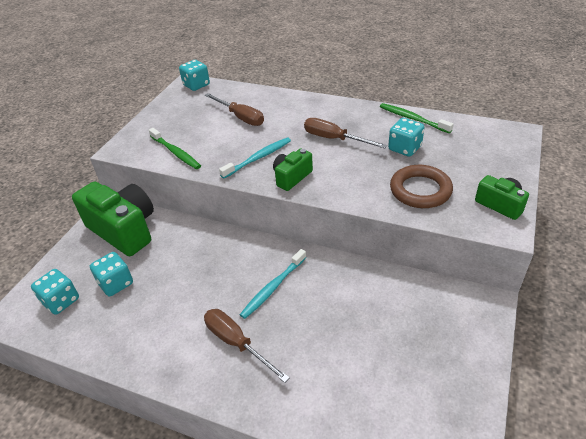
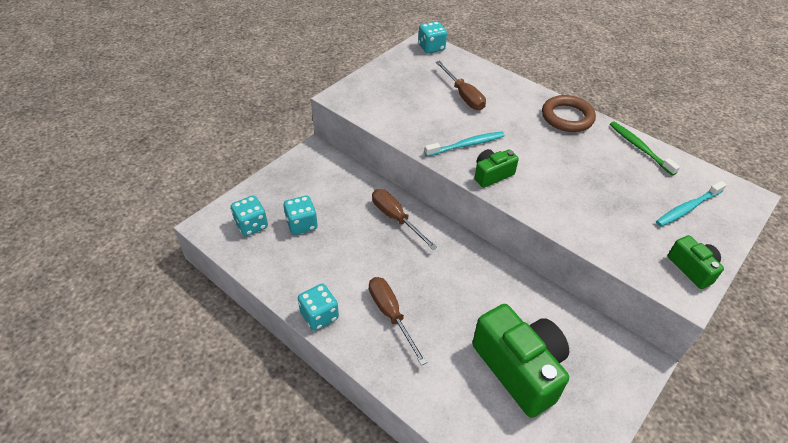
camera: 15 degrees right, 5 degrees up
(124, 230) = (322, 175): green camera -> green camera (519, 368)
(175, 152) = (390, 116): green toothbrush -> none
(273, 287) = (440, 275): turquoise toothbrush -> turquoise toothbrush (688, 208)
(334, 139) = (549, 146): brown screwdriver -> brown screwdriver (396, 218)
(404, 148) = (617, 178): turquoise dice -> turquoise dice (319, 315)
(420, 190) = (615, 227): brown ring -> brown ring (567, 117)

